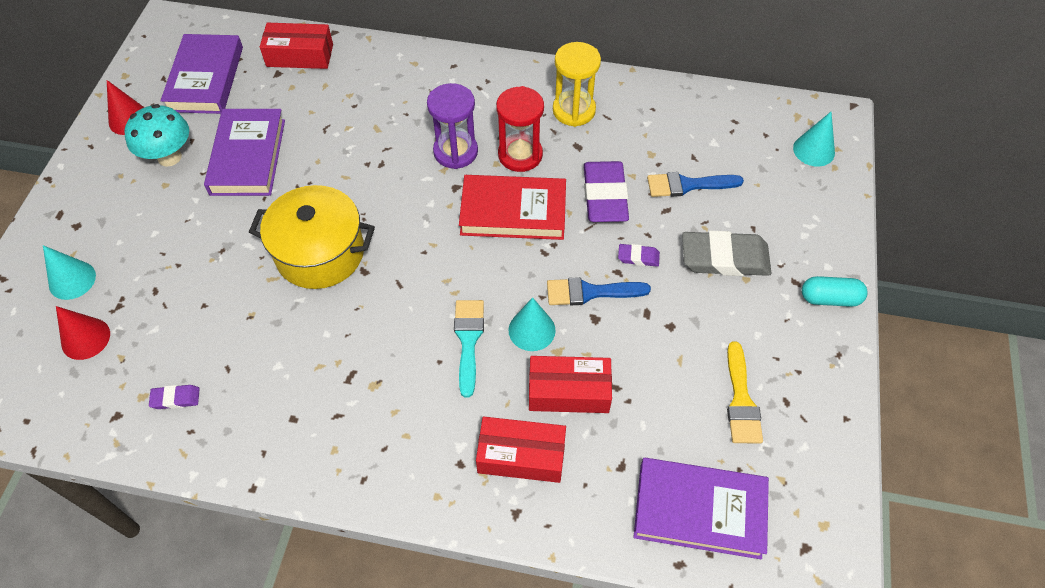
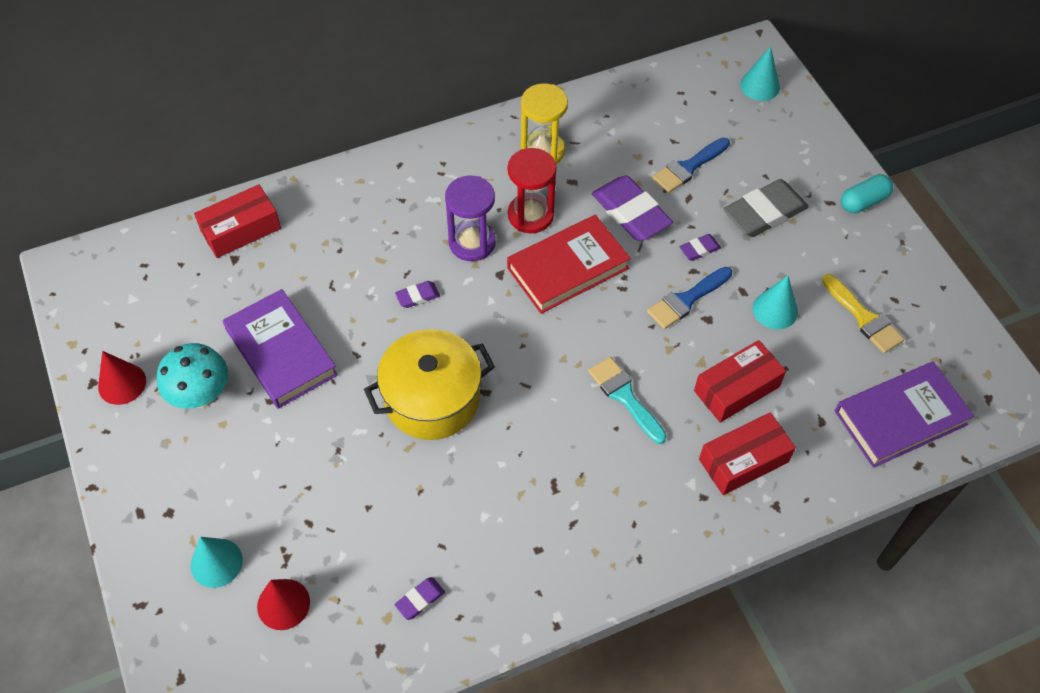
camera: 35 degrees left, 0 degrees up
(205, 79) = (164, 302): purple book -> none
(379, 170) = (417, 296): none -> purple eraser
(532, 330) = (667, 358): turquoise cone -> turquoise cone (775, 310)

